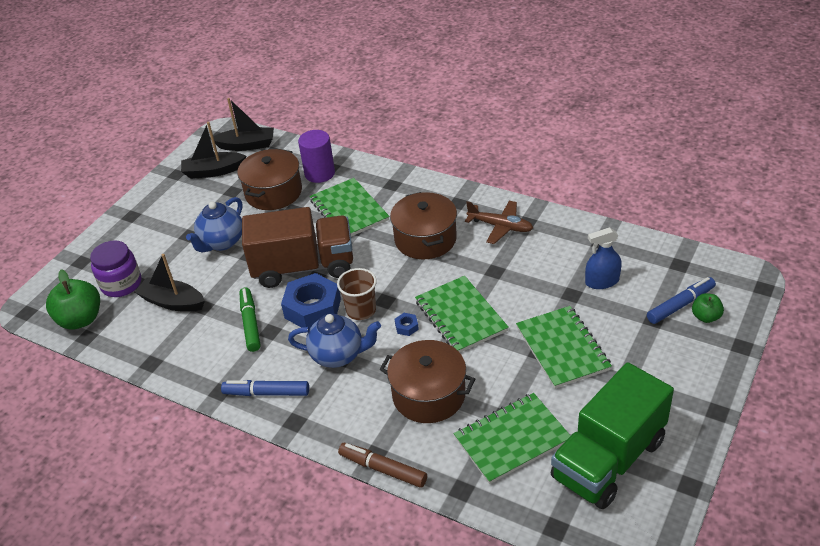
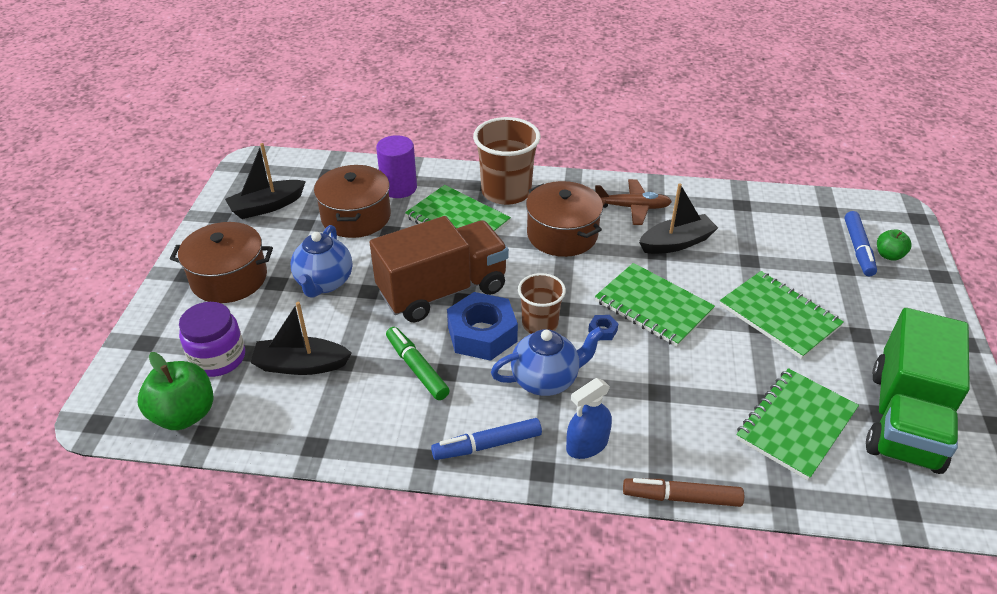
camera: 25 degrees left, 0 degrees up
(247, 145) = (292, 172): black boat -> black boat (676, 243)
(402, 193) = (506, 192): none -> brown cup
(428, 395) = (676, 399): brown pot -> brown pot (229, 278)
(602, 281) = (770, 241): blue spray bottle -> blue spray bottle (587, 444)
(680, 305) = (858, 249): blue marker -> blue marker turned 150 degrees clockwise

